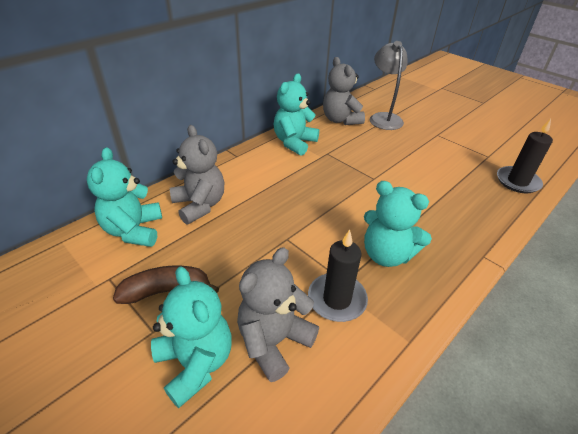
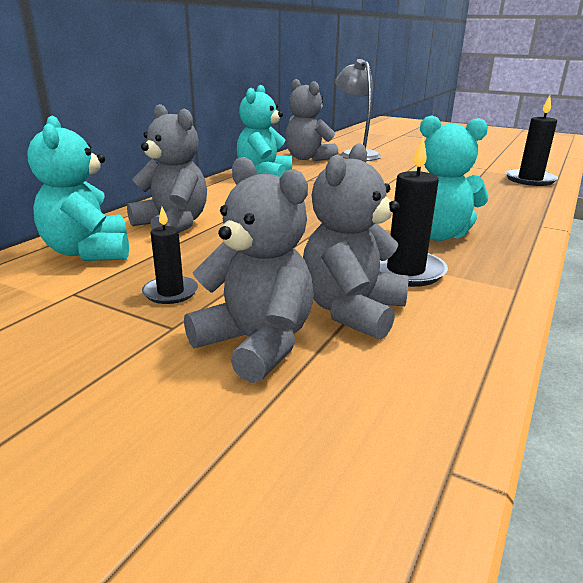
camera: 15 degrees left, 15 degrees down
(166, 291) = (170, 292): brown banana -> black candle
(196, 363) = (256, 344): turquoise teddy bear -> grey teddy bear

